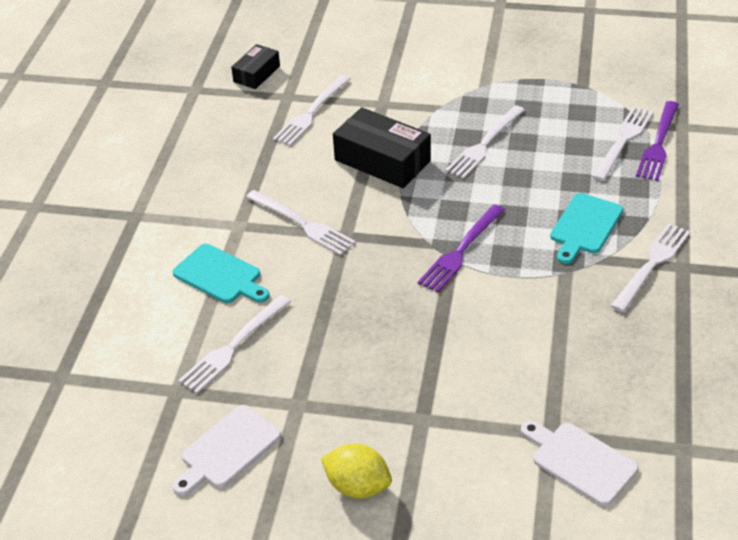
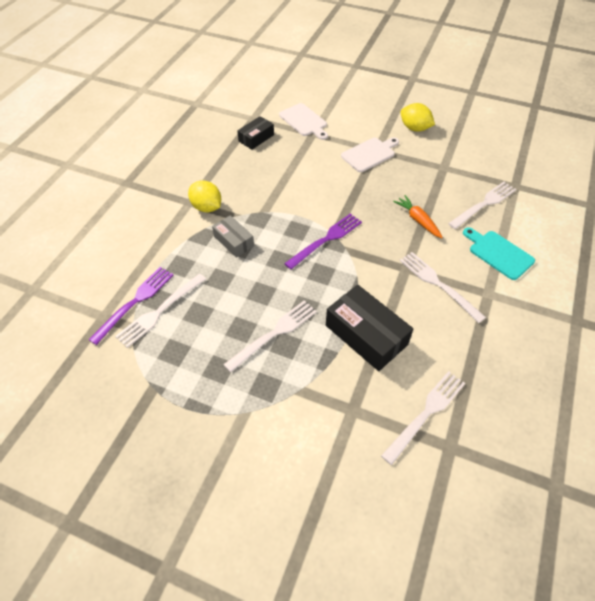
camera: 170 degrees left, 10 degrees up
(228, 450) = (482, 153): white cutting board -> white cutting board (369, 154)
(257, 74) = (486, 497): black box -> black box (256, 138)
(335, 301) = (418, 220): none -> orange carrot
(585, 226) = (234, 241): turquoise cutting board -> grey box
(652, 264) = (207, 207): white fork -> yellow lemon

